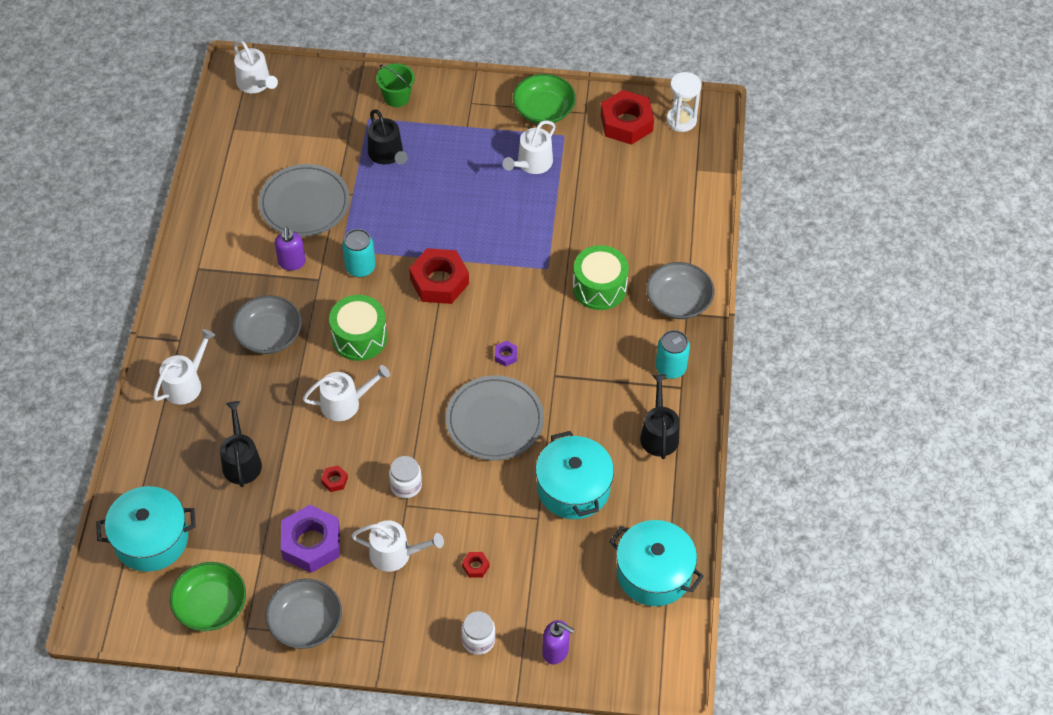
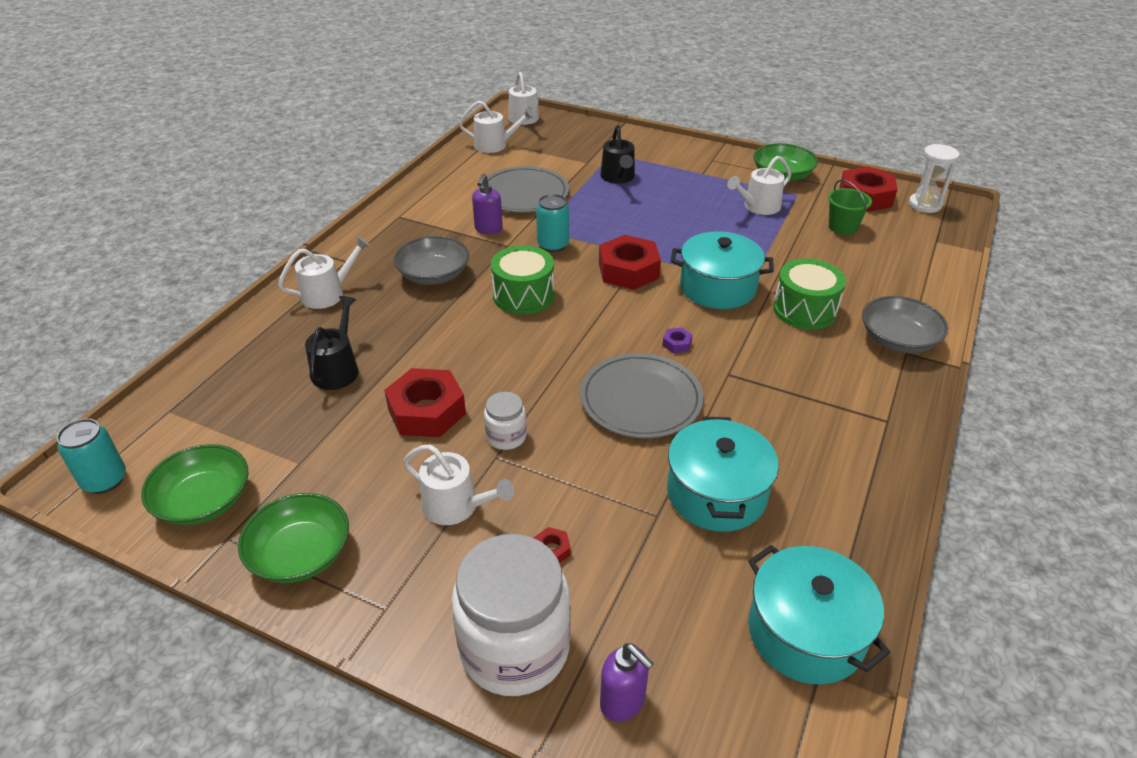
camera: 20 degrees right, 15 degrees down
(151, 539) = (192, 415): turquoise pot -> turquoise pot (717, 287)
(305, 622) = (300, 554): grey bowl -> green bowl
(311, 543) = (362, 467): purple nut -> none
(334, 480) = (426, 411): red nut -> red nut, size x2.39
(345, 403) = (478, 345): white watering can -> white watering can (495, 145)
(397, 97) = (644, 146): green bucket -> green bucket (842, 227)
(478, 640) = (515, 648): white jar -> white jar, size x2.15
(659, 434) = (848, 462): black watering can -> none
(670, 368) = (877, 399): turquoise can -> turquoise can (105, 480)

